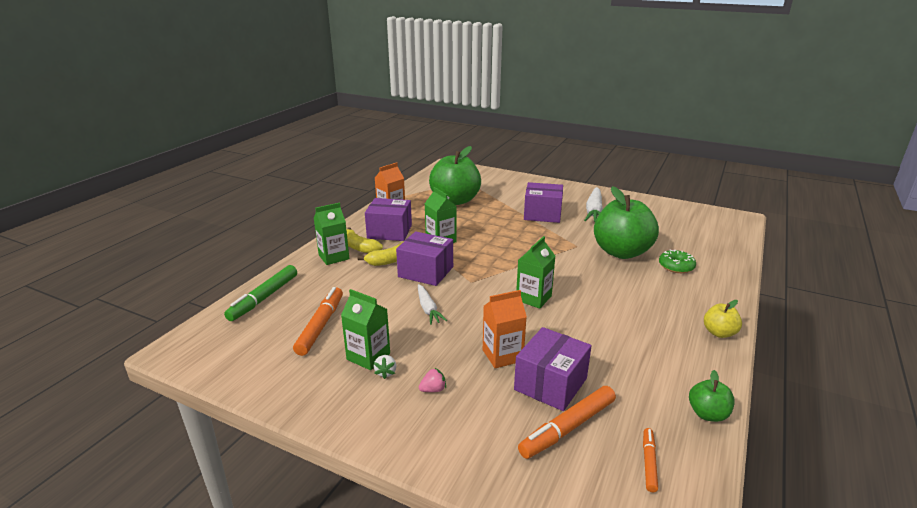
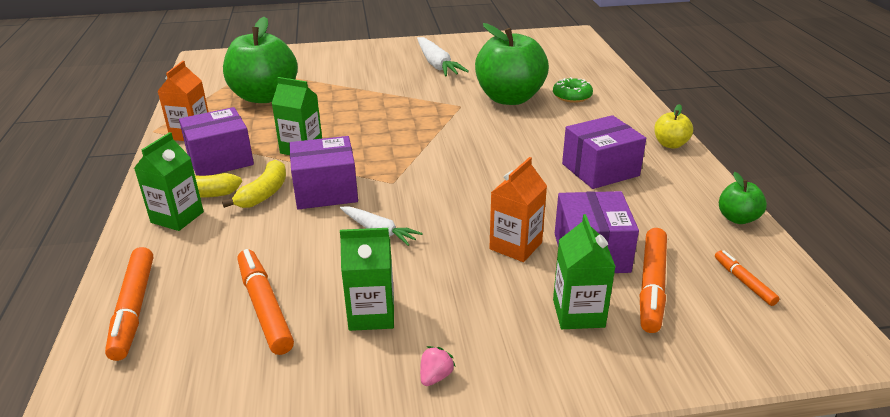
camera: 35 degrees left, 5 degrees up
(264, 298) = (133, 309): green marker -> orange marker
(386, 372) = (414, 322): white strawberry -> none
(433, 390) = (488, 314): pink strawberry -> pink strawberry (435, 376)
(533, 298) = (479, 175): green carton -> green carton (578, 313)
(542, 214) = (386, 83): purple box -> purple box (600, 170)

